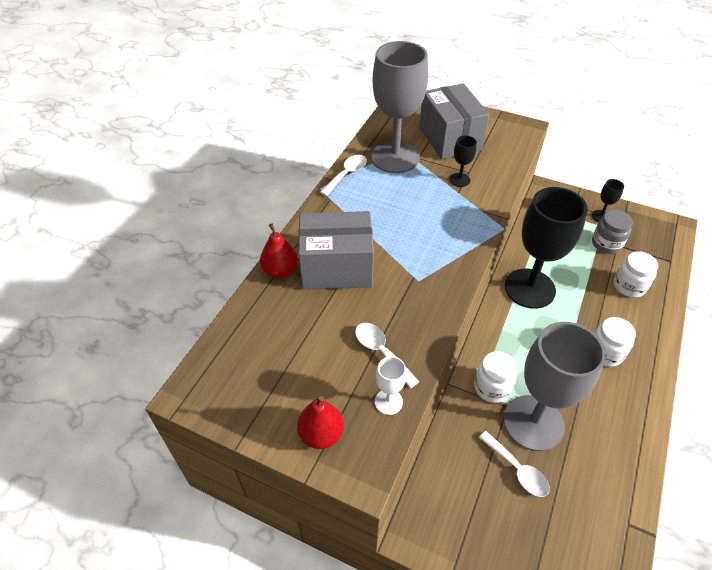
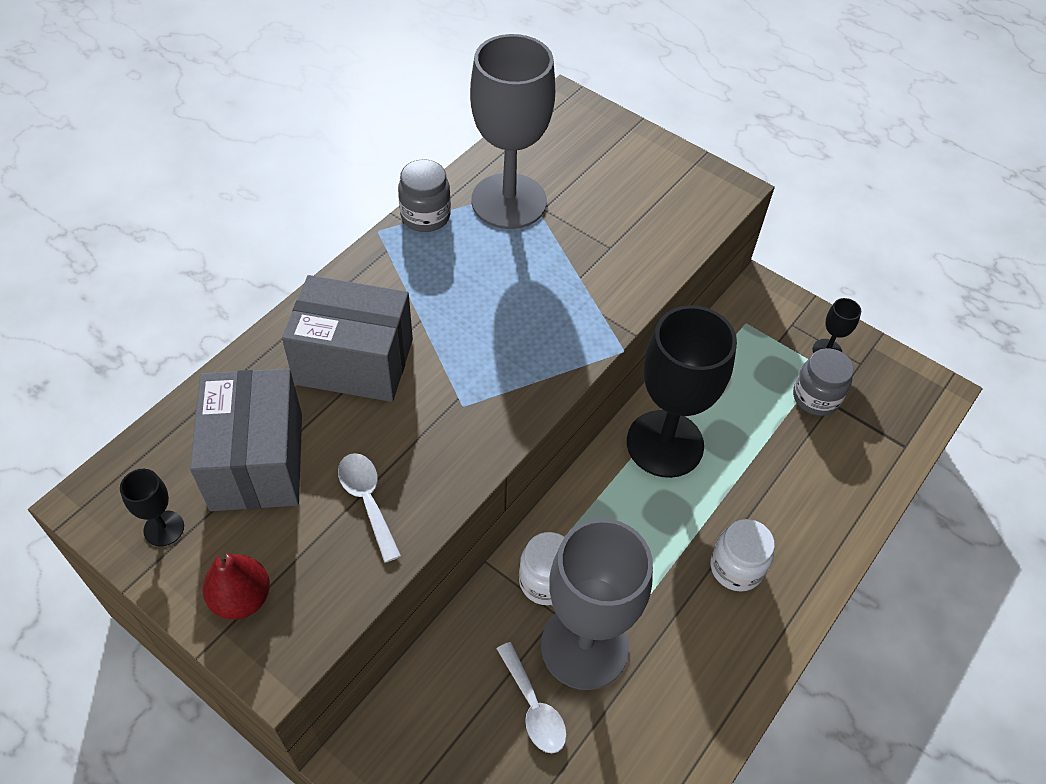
camera: 10 degrees right, 5 degrees up
(280, 271) = (274, 349): red pear -> none
(346, 175) = (425, 216): white spoon -> grey jar
(388, 402) = (348, 574): white goblet -> none
(450, 138) = (605, 185): grey box -> grey box (257, 461)
(459, 180) = (591, 258): black goblet -> black goblet (164, 528)
(629, 286) = (820, 473): white jar -> none

